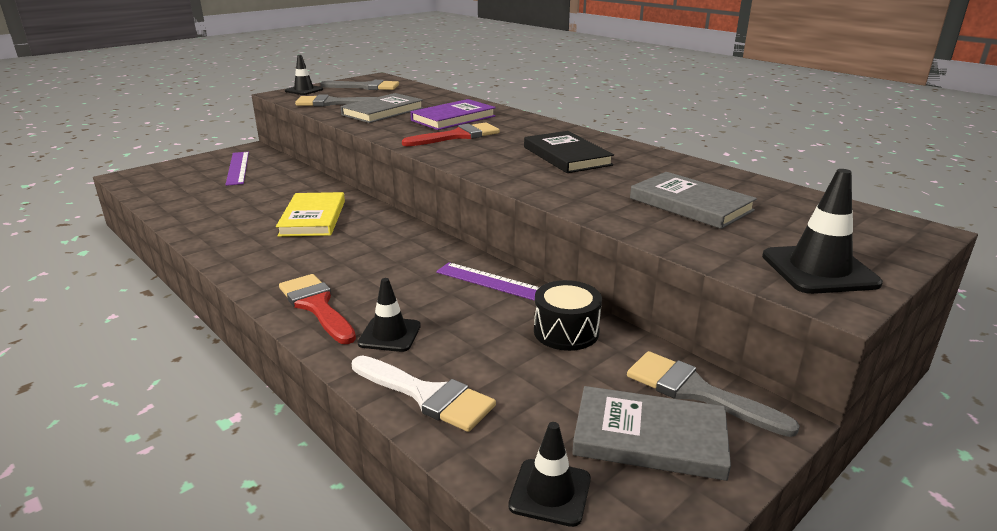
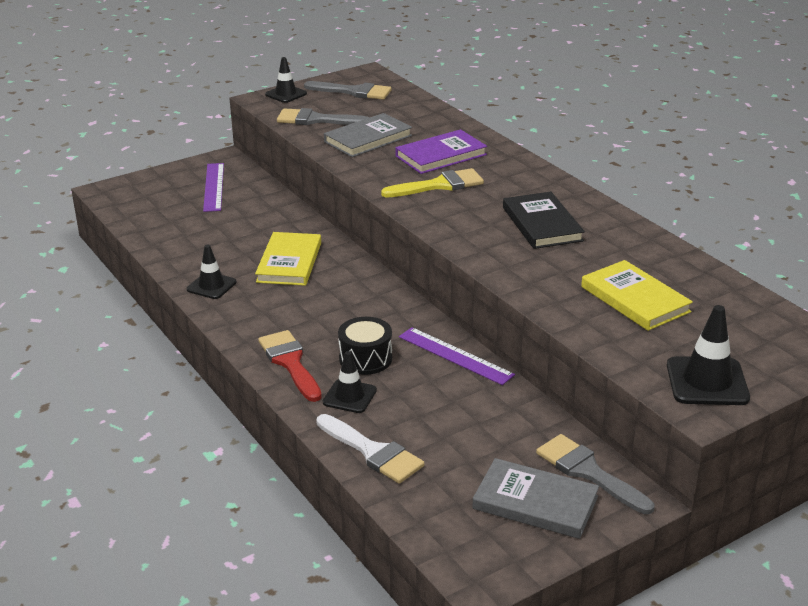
camera: 10 degrees right, 5 degrees up
(457, 136) = (439, 185): red brush -> yellow brush
(550, 492) = (448, 531): black traffic cone -> black traffic cone (211, 286)
(566, 331) = (499, 408): black drum -> black drum (365, 359)
(690, 204) = (634, 299): grey book -> yellow book

